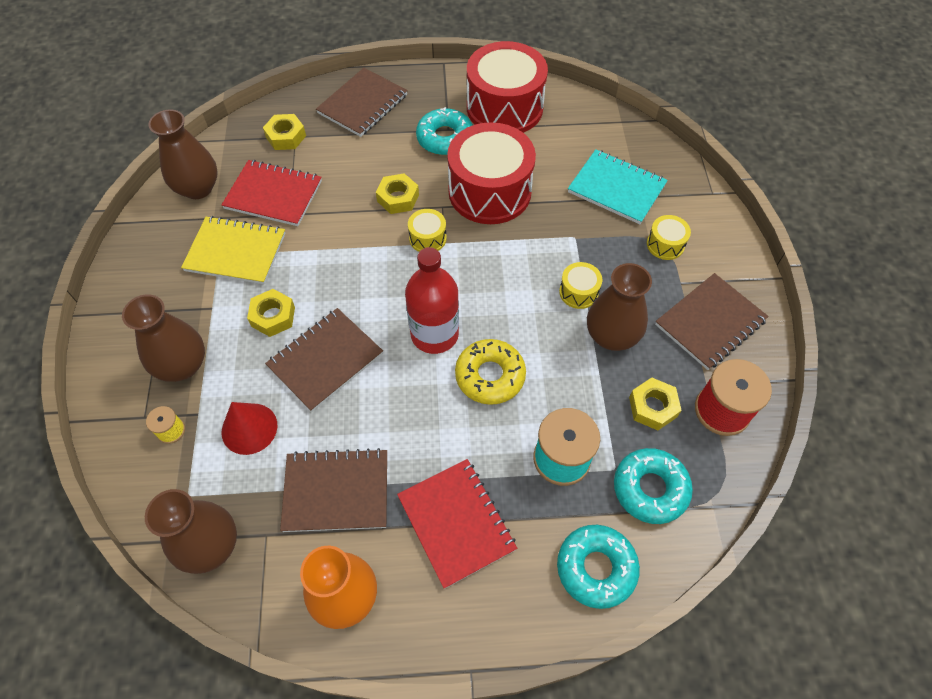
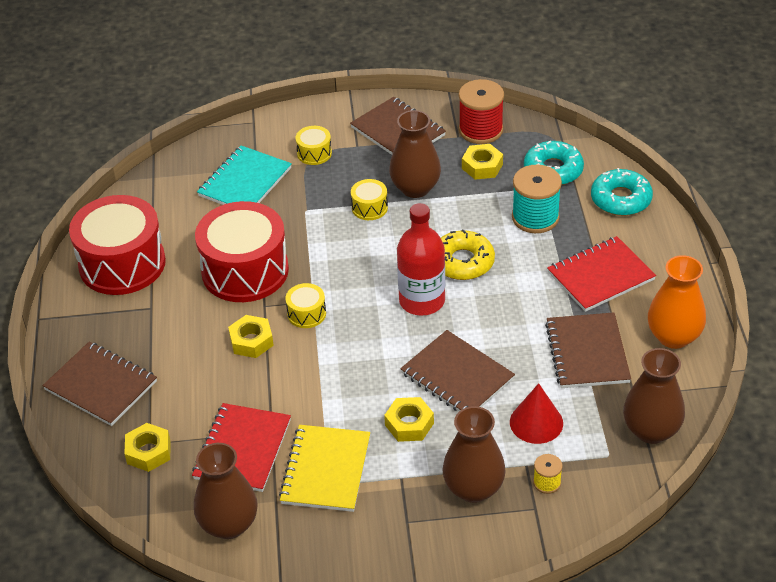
camera: 90 degrees left, 15 degrees down
(445, 138) = (165, 309): turquoise donut -> none

